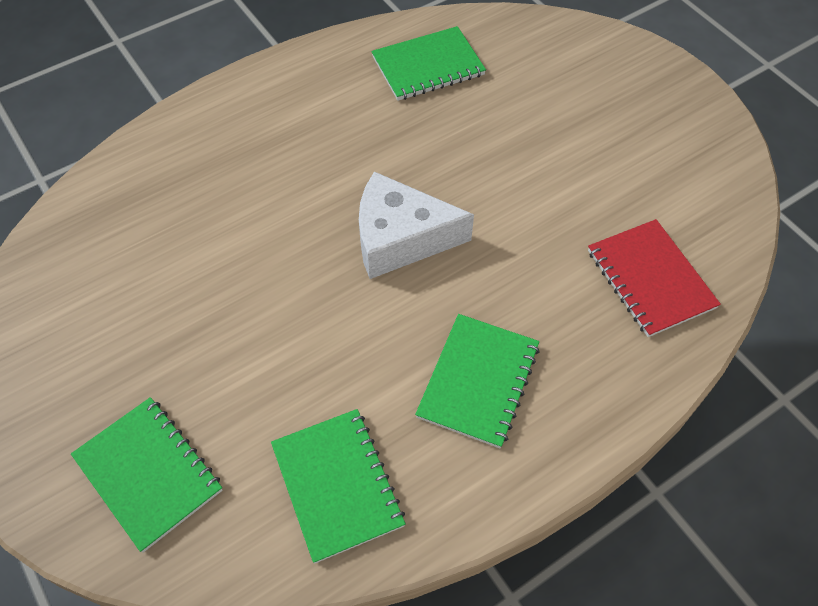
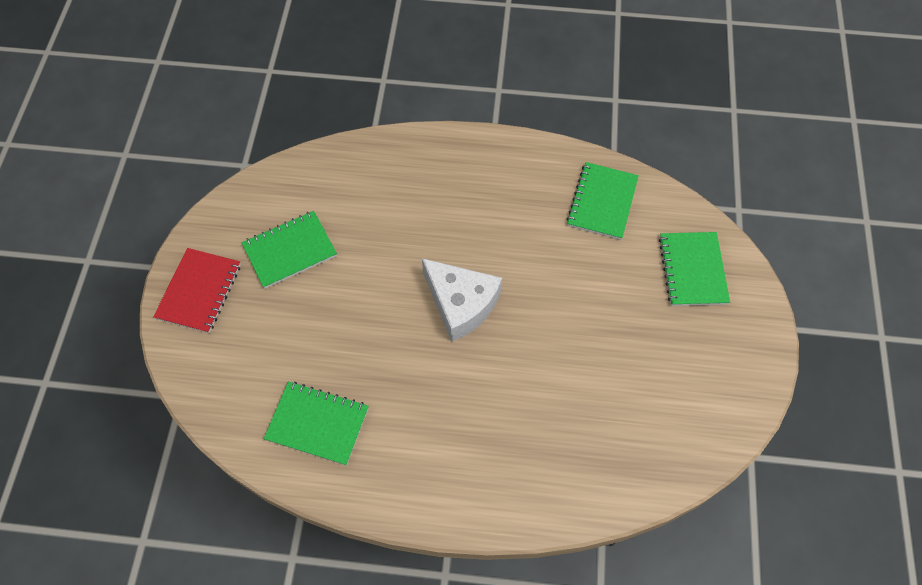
camera: 140 degrees left, 5 degrees up
(478, 381) = (494, 199): green notebook -> green notebook (290, 250)
(650, 279) = (355, 184): red notebook -> red notebook (199, 291)

